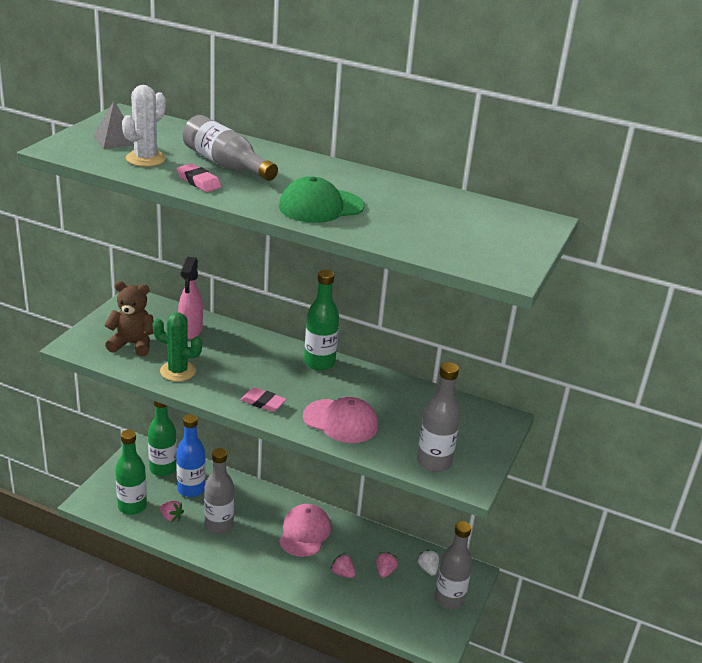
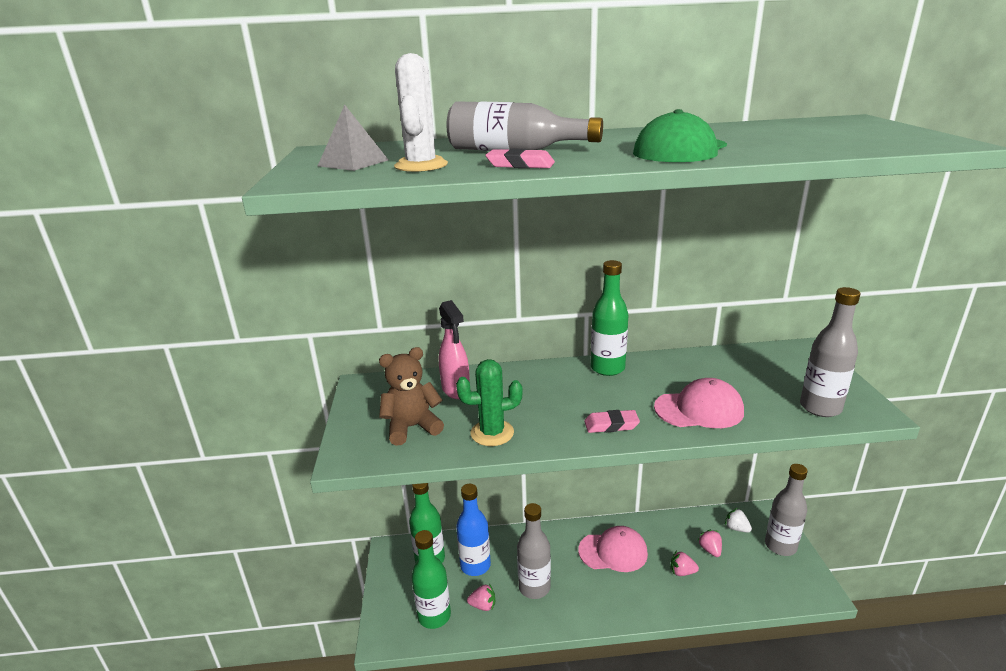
camera: 25 degrees left, 5 degrees down
(304, 532) = (613, 551): pink cap -> pink cap turned 105 degrees clockwise

